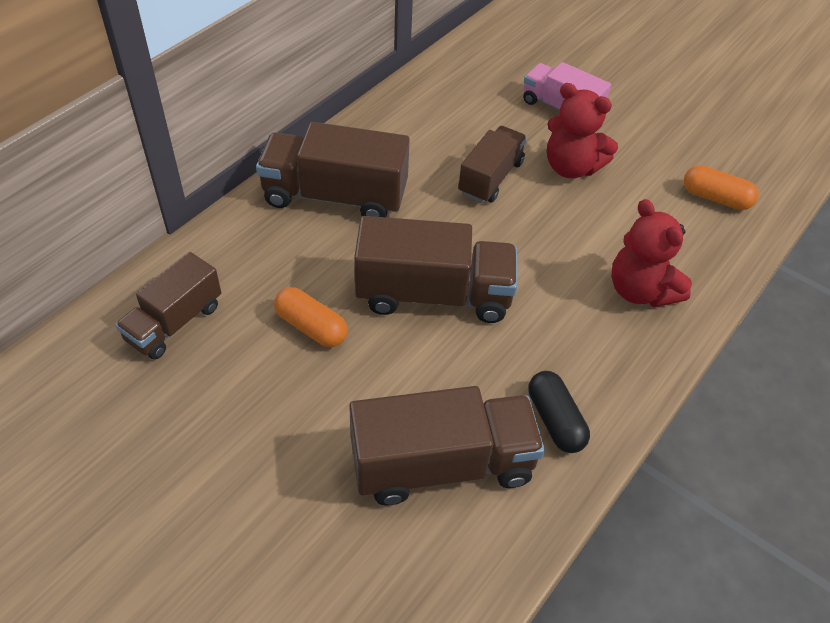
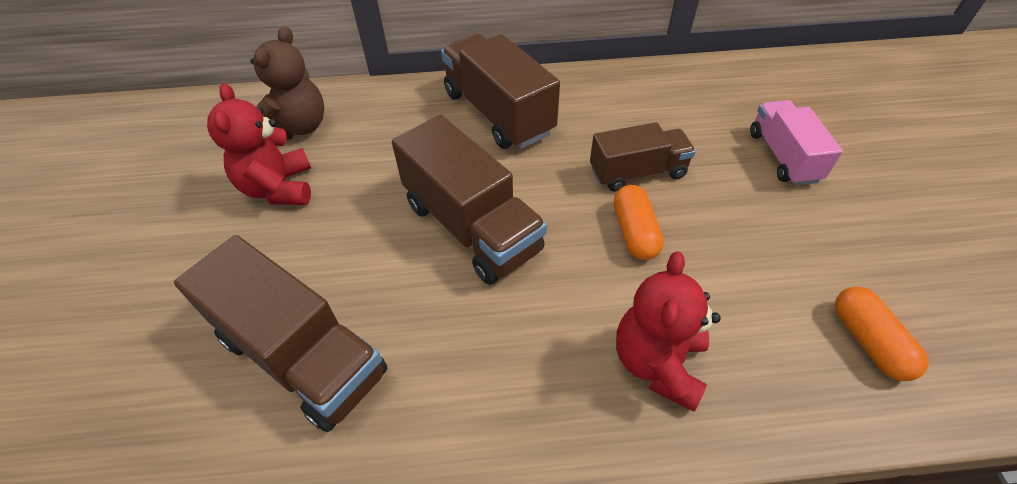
camera: 50 degrees right, 0 degrees up
(174, 323) = (298, 127): brown truck -> brown teddy bear
(311, 327) = (363, 187): orange capsule -> orange capsule (634, 232)
(555, 420) = (425, 404): black capsule -> none
(571, 167) = (728, 209): red teddy bear -> red teddy bear (279, 188)

